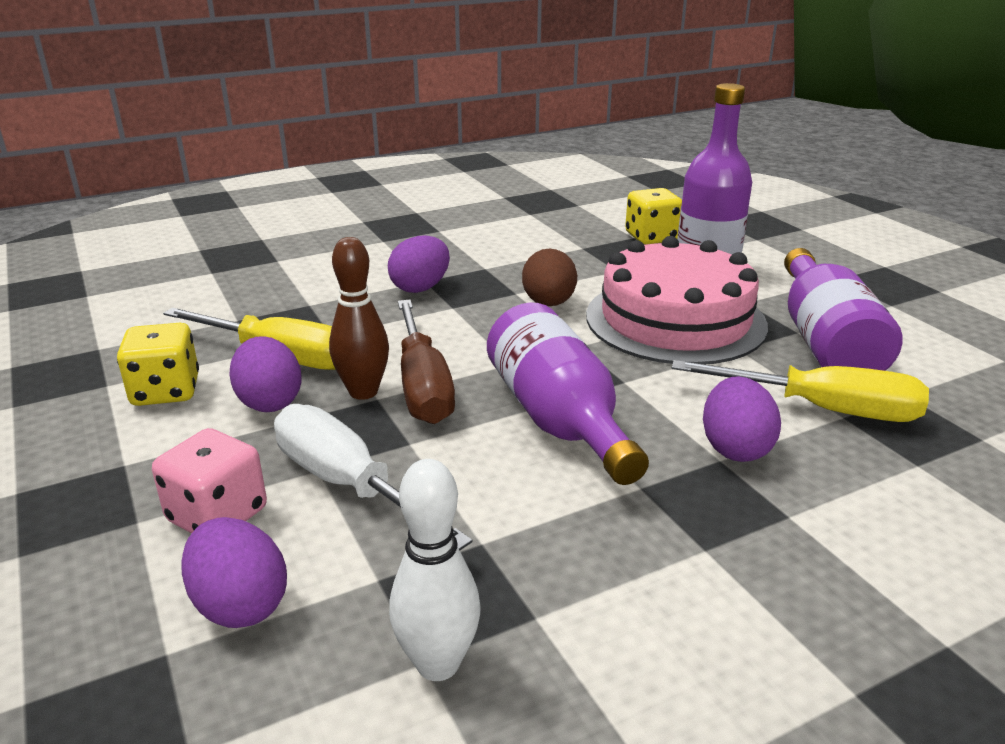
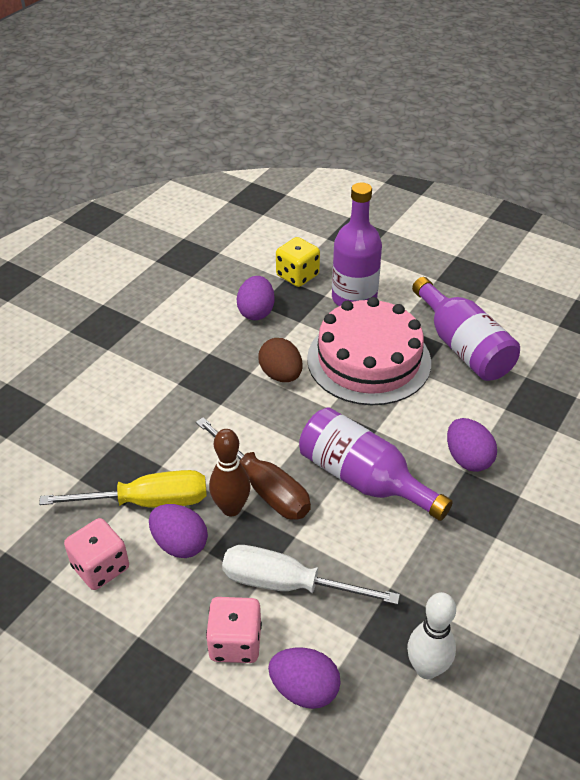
camera: 30 degrees left, 15 degrees up
(166, 391) = (100, 567): yellow dice -> pink dice
(420, 288) = (182, 392): purple egg -> purple egg (256, 312)
(823, 409) = (493, 407): yellow screwdriver -> none

